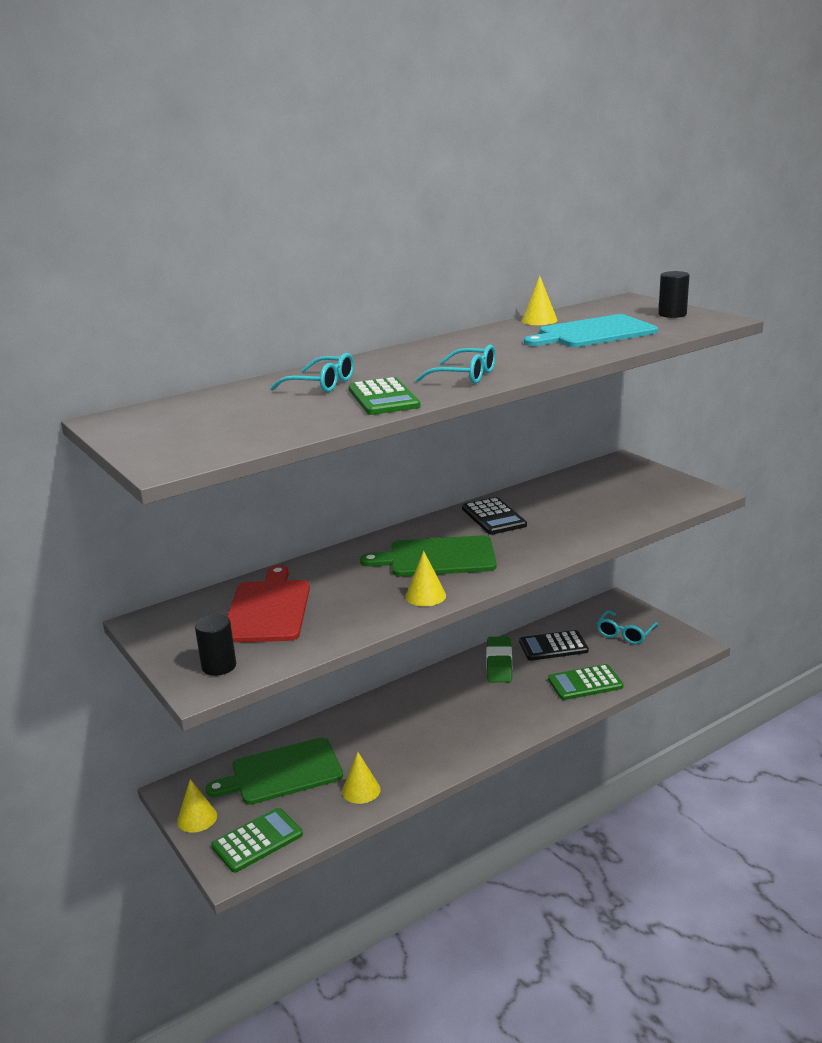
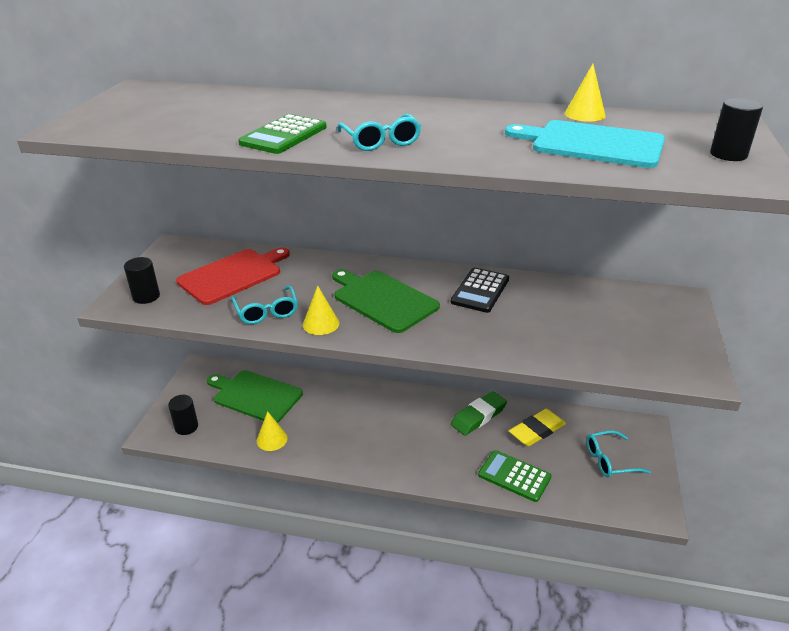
camera: 45 degrees right, 10 degrees up
(197, 818) = (184, 391): yellow cone -> none
(257, 840) = (186, 427): green calculator -> black cylinder
(322, 384) = (288, 109): turquoise glasses -> turquoise glasses (267, 312)
(553, 646) = (537, 431): black calculator -> yellow eraser

